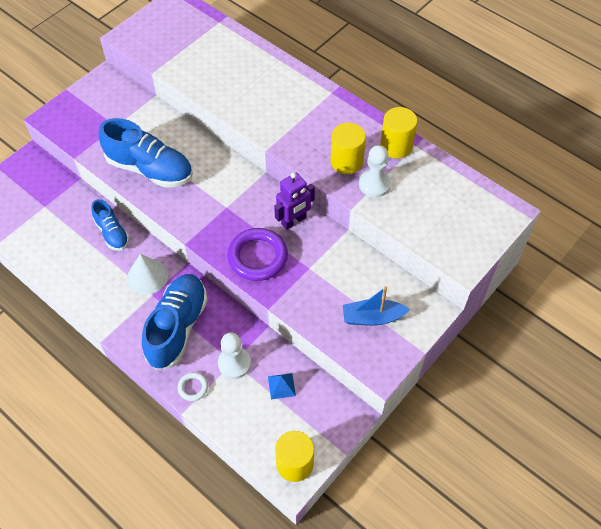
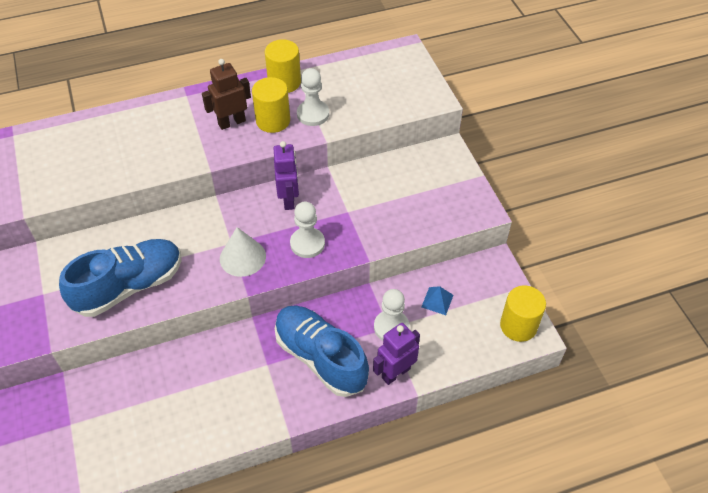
camera: 60 degrees left, 5 degrees down
(112, 233) = (162, 370): blue shoe -> none
(147, 276) = (242, 359): white cone -> white cone (242, 257)
(193, 387) = (395, 373): white ring -> purple robot
(257, 257) = (307, 244): purple ring -> white pawn
(324, 136) = (231, 122): none -> brown robot
(372, 317) = (428, 192): blue boat -> none

